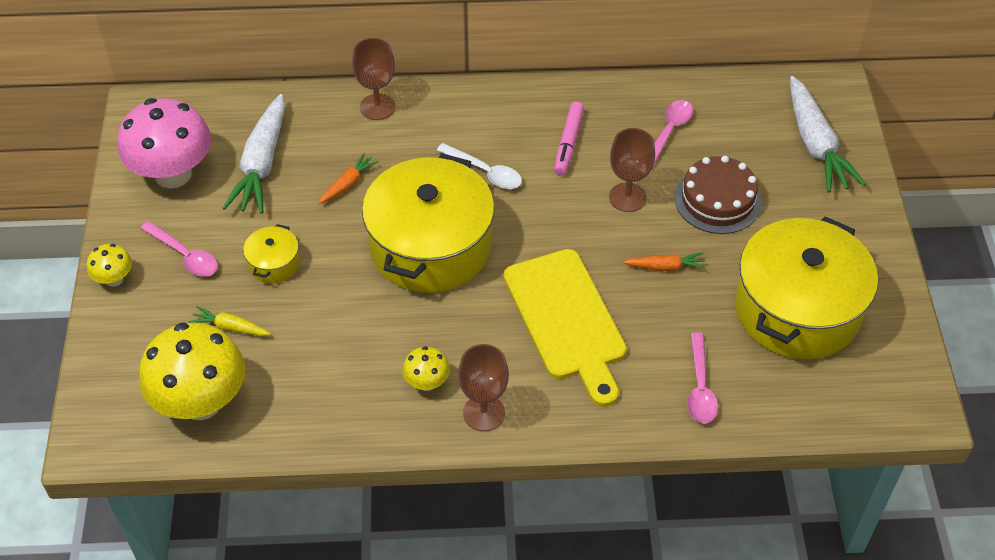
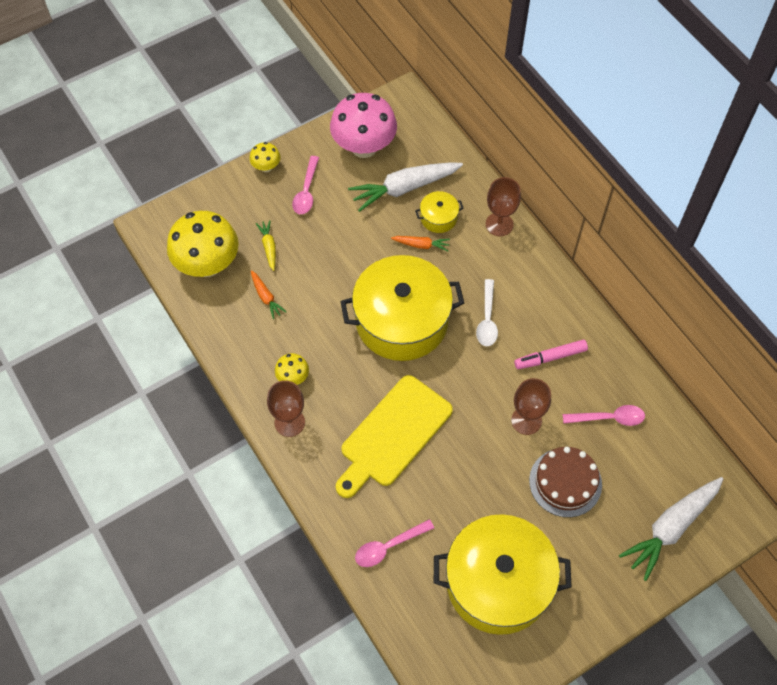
camera: 60 degrees right, 10 degrees up
(274, 263) = (330, 241): yellow pot -> yellow pot (438, 218)
(665, 267) = (479, 475): orange carrot -> orange carrot (266, 297)

